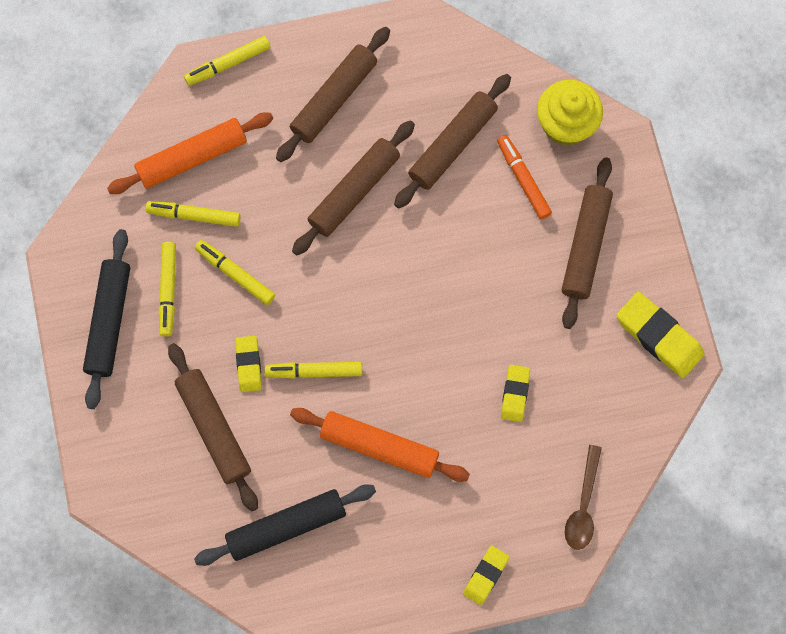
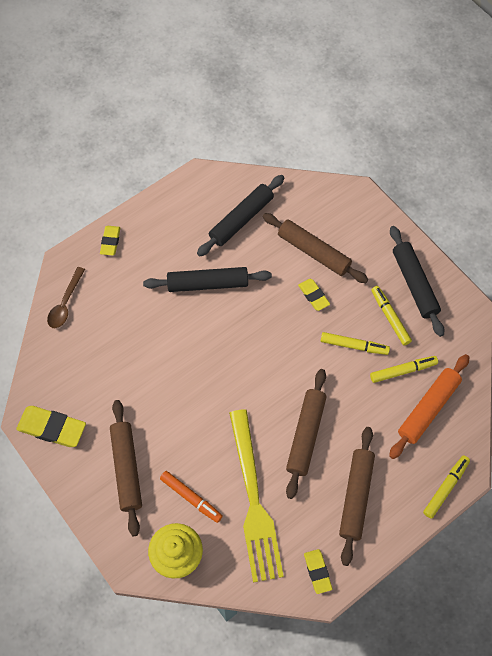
camera: 155 degrees right, 10 degrees down
(314, 371) = (270, 309): yellow marker -> none
(379, 446) = (208, 284): orange rolling pin -> black rolling pin
(452, 145) = (253, 500): brown rolling pin -> yellow fork
(515, 394) = (135, 350): yellow eraser -> yellow eraser (317, 572)
(583, 505) = (65, 303): brown spoon -> brown spoon turned 150 degrees counterclockwise

